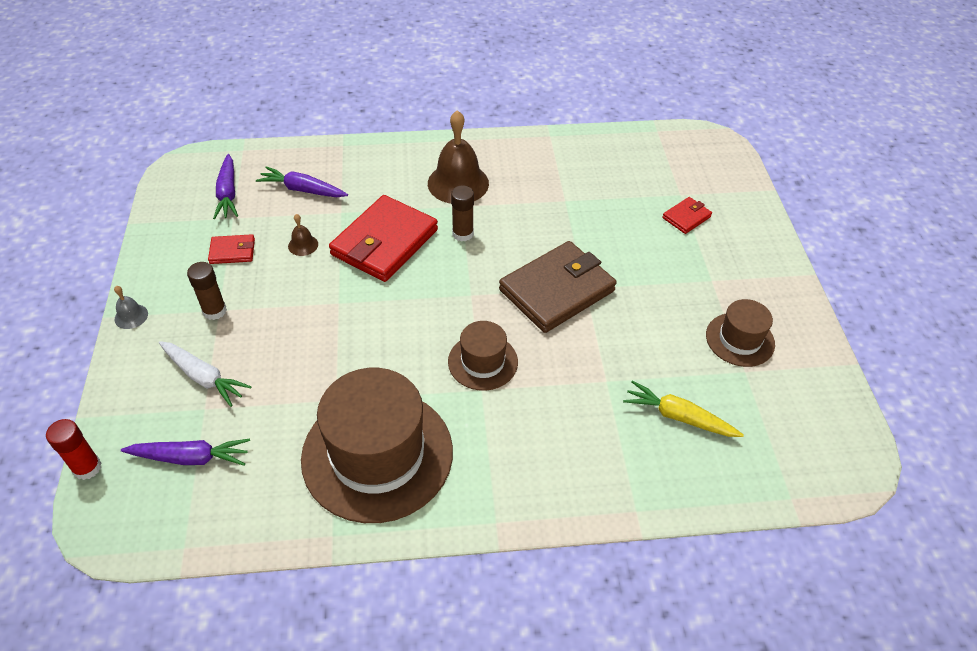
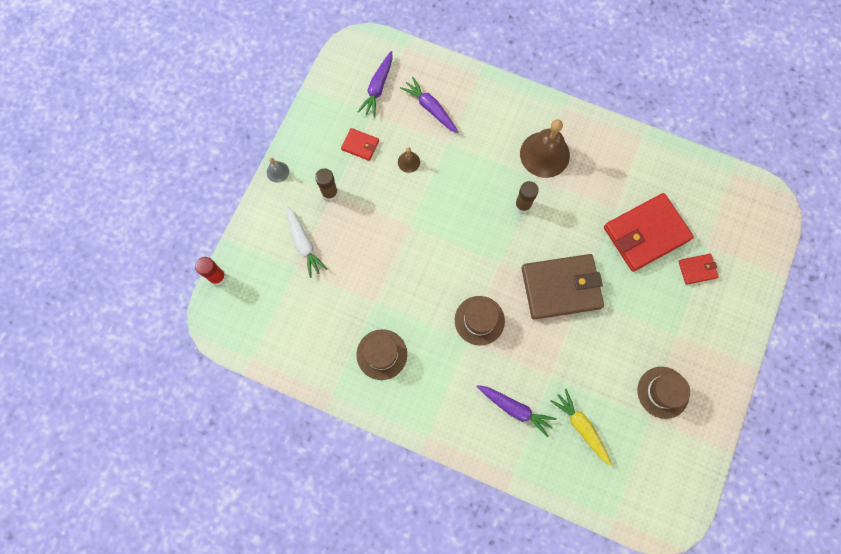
camera: 30 degrees right, 25 degrees up
(190, 457) = (275, 300): purple carrot -> purple carrot (515, 408)
(377, 454) = (381, 354): brown hat -> brown hat, size x0.51
(385, 242) = (465, 186): red wallet -> red wallet (646, 234)

